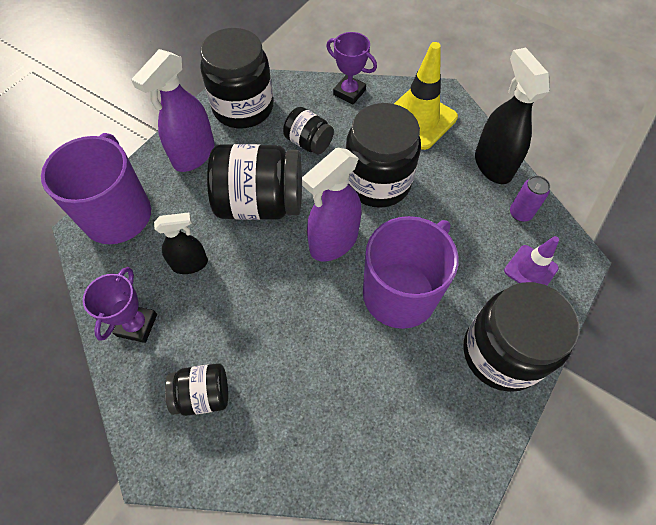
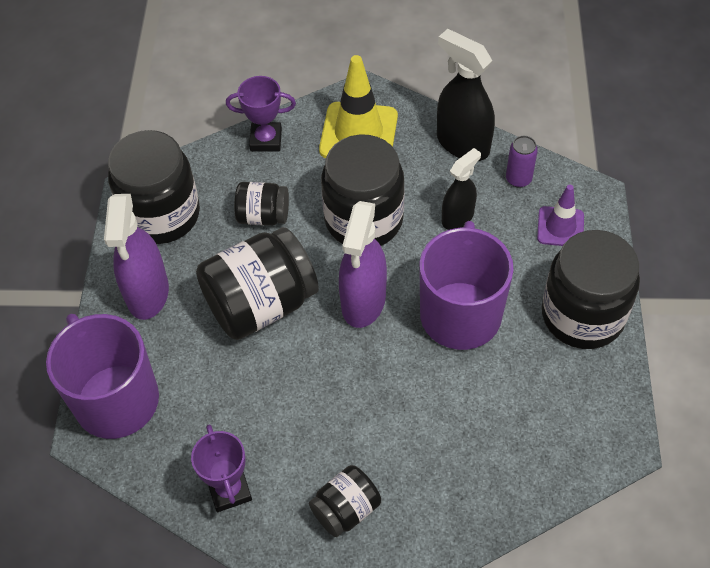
camera: 30 degrees left, 5 degrees down
(190, 264) = (236, 403): black spray bottle -> black spray bottle (458, 217)

